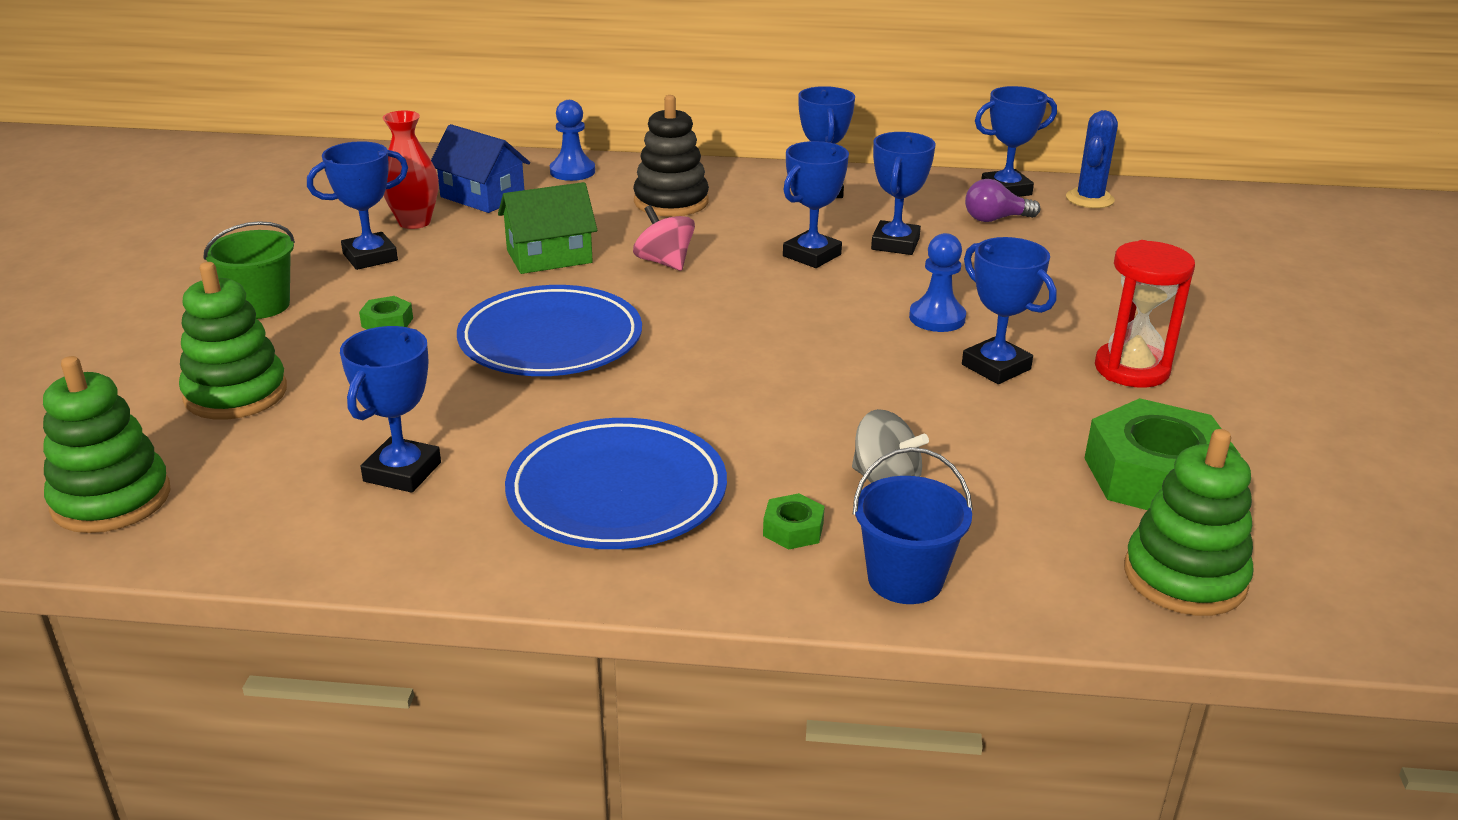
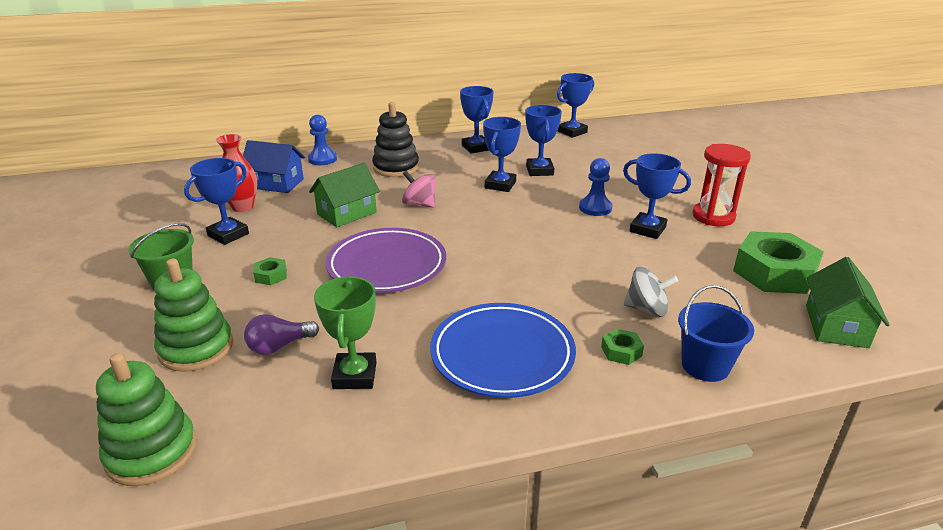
camera: 20 degrees left, 0 degrees up
(402, 472) = (355, 375): blue trophy -> green trophy
(550, 340) = (387, 265): blue plate -> purple plate
(995, 219) = (579, 148): purple light bulb -> purple light bulb (279, 346)
(1089, 199) = (617, 130): blue cactus -> none
(1184, 577) = (836, 326): green stacking toy -> green house

